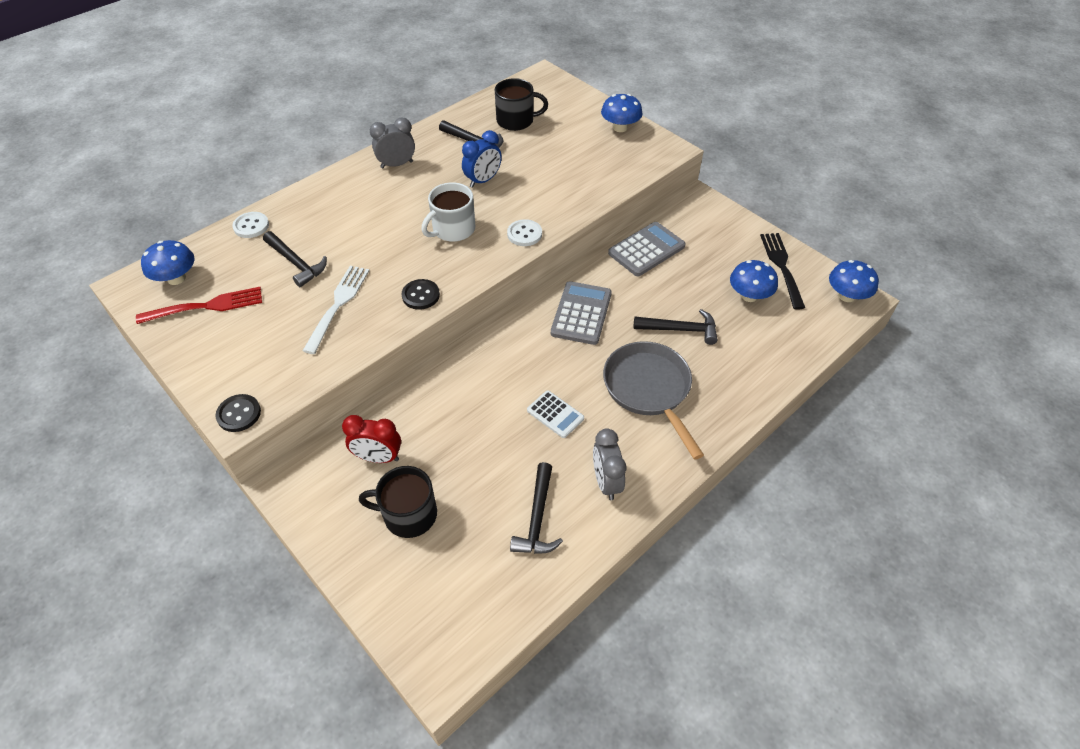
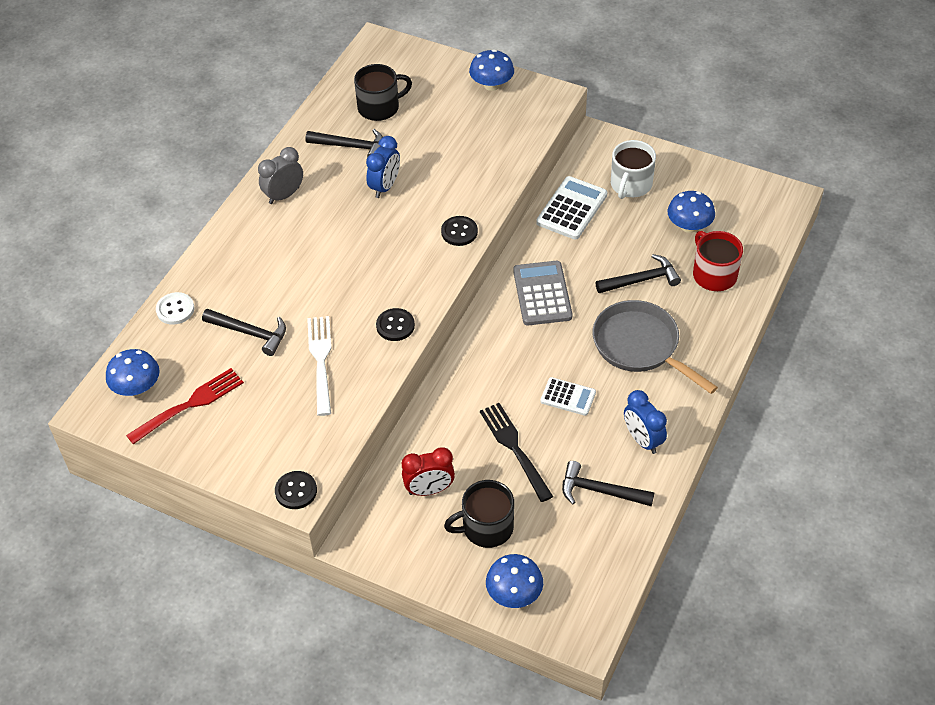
camera: 20 degrees left, 0 degrees up
(453, 229) = (385, 249): white mug -> white mug (630, 185)
(524, 234) = (459, 232): white button -> black button
(537, 518) = (600, 491): black hammer -> black hammer turned 120 degrees clockwise
(606, 482) = (642, 440): grey clock -> blue clock
(646, 250) = (572, 209): grey calculator -> white calculator
(753, 346) = (714, 274): none -> red mug
(782, 267) = (707, 187): black fork -> black fork (515, 449)
(846, 296) = (776, 198): blue mushroom -> blue mushroom (514, 593)

